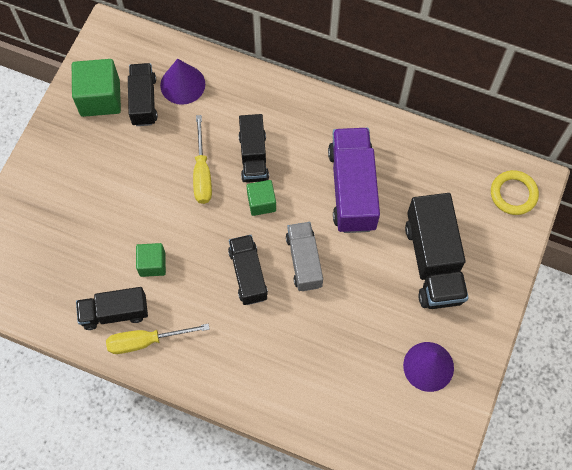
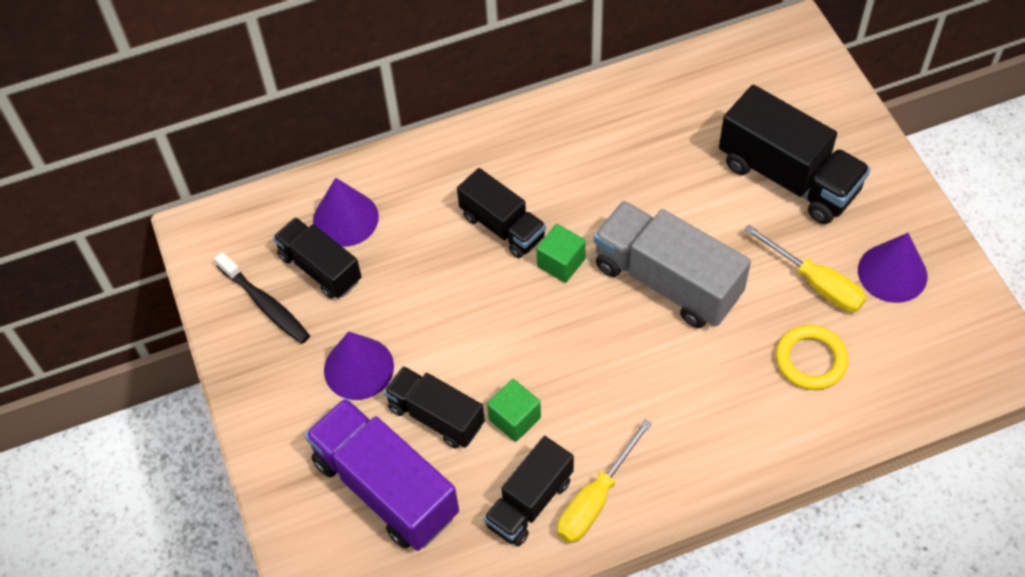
camera: 40 degrees left, 10 degrees down
(100, 98) = (266, 304): green cube -> black toothbrush
(108, 170) = (358, 368): none -> purple cone
(202, 173) = (466, 286): yellow screwdriver -> yellow screwdriver (815, 283)
(248, 274) = (626, 341): black truck -> black truck (436, 416)
(304, 261) = (667, 281): grey truck -> grey truck, size x1.59
(352, 189) = (636, 176): purple truck -> purple truck (385, 487)
(513, 194) = (789, 58): yellow ring -> yellow ring (810, 360)

